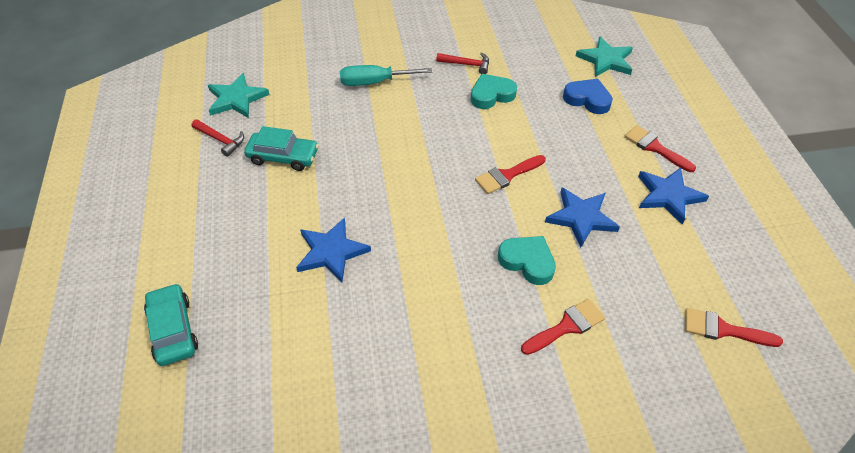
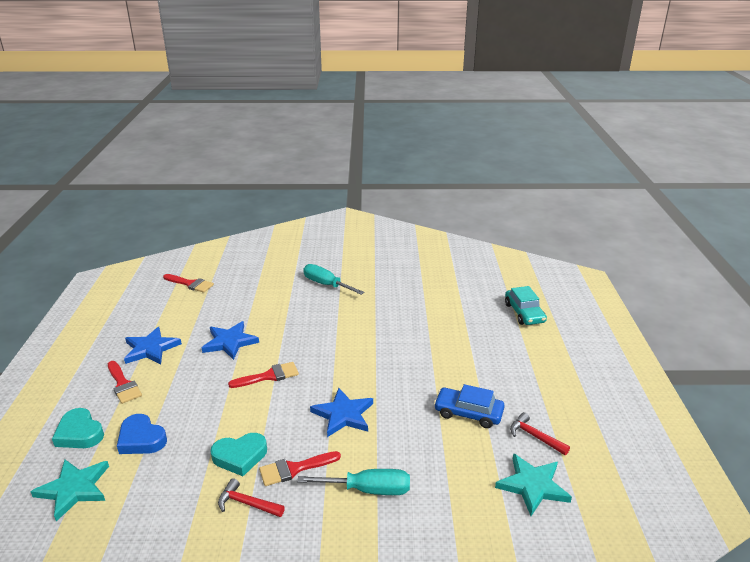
camera: 170 degrees left, 20 degrees down
(283, 157) = (468, 413): turquoise car -> blue car
(331, 252) = (423, 340): blue star -> blue star (343, 414)
(501, 360) = (326, 285): none -> turquoise screwdriver
(527, 262) = (286, 322): turquoise heart -> turquoise heart (79, 433)
(566, 326) = (280, 293): red brush -> red brush (294, 469)

